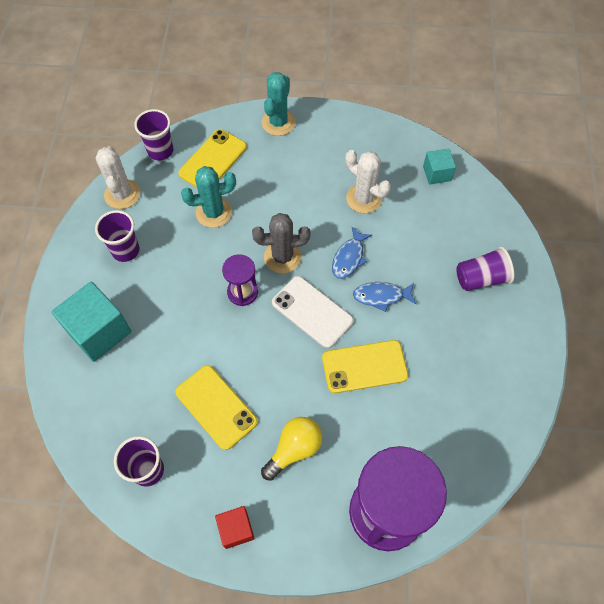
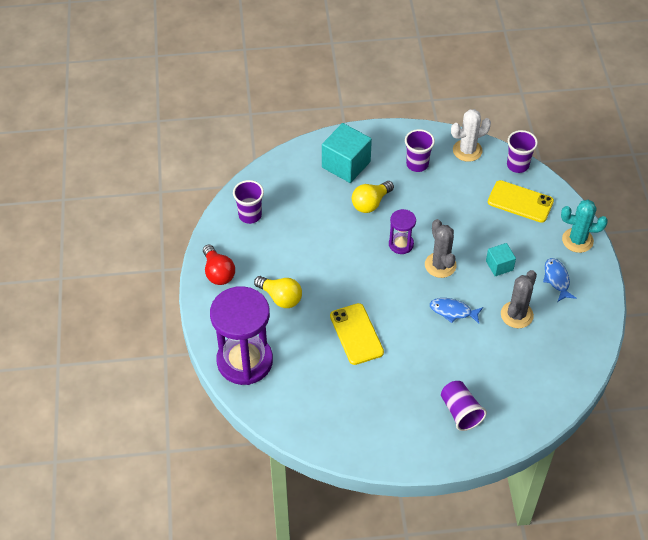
camera: 80 degrees right, 10 degrees down
(171, 314) = (370, 203): none -> yellow light bulb
(214, 212) = (468, 212): turquoise cactus -> none
(216, 407) = (303, 245): yellow phone -> none
(236, 529) = (218, 272): red cube -> red light bulb
(312, 312) = (395, 292): white phone -> none
(364, 198) = (516, 315): white cactus -> grey cactus
(381, 296) = (422, 338): blue fish -> blue fish (557, 279)
(437, 173) = (563, 369): turquoise cube -> turquoise cube (499, 265)

